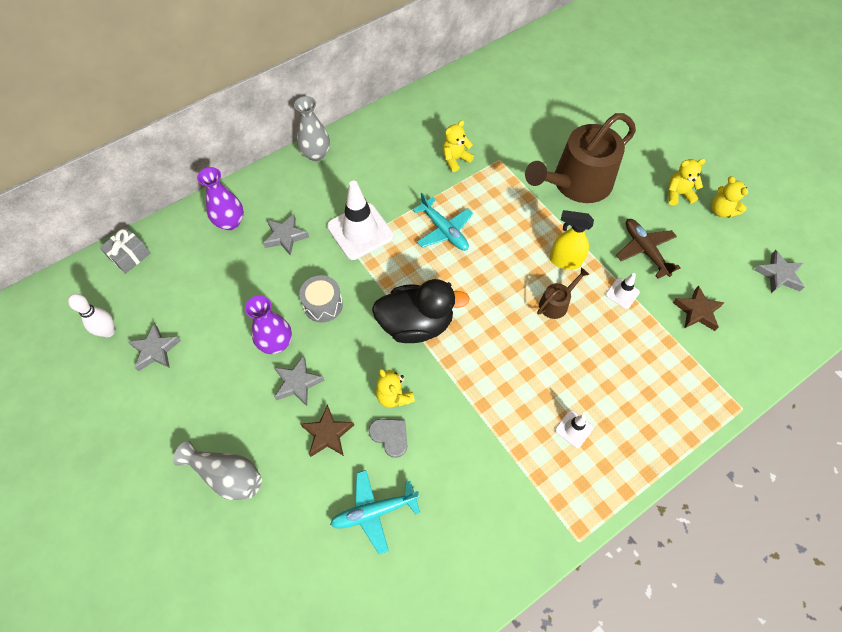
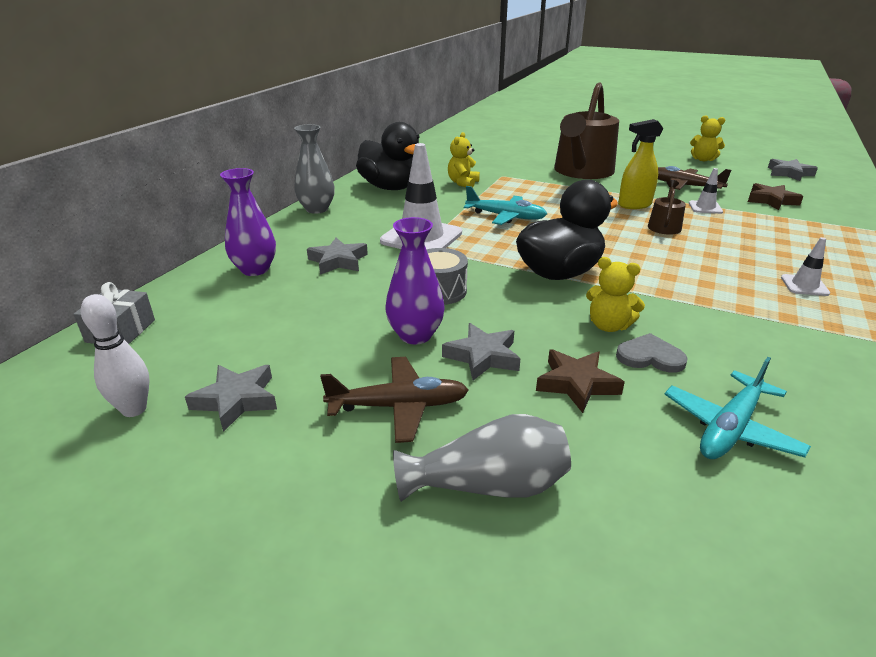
camera: 30 degrees left, 30 degrees down
(225, 399) = (398, 406): none -> brown plane
(392, 142) = (390, 187): none -> black duck
(678, 194) = (662, 160): yellow teddy bear -> none

